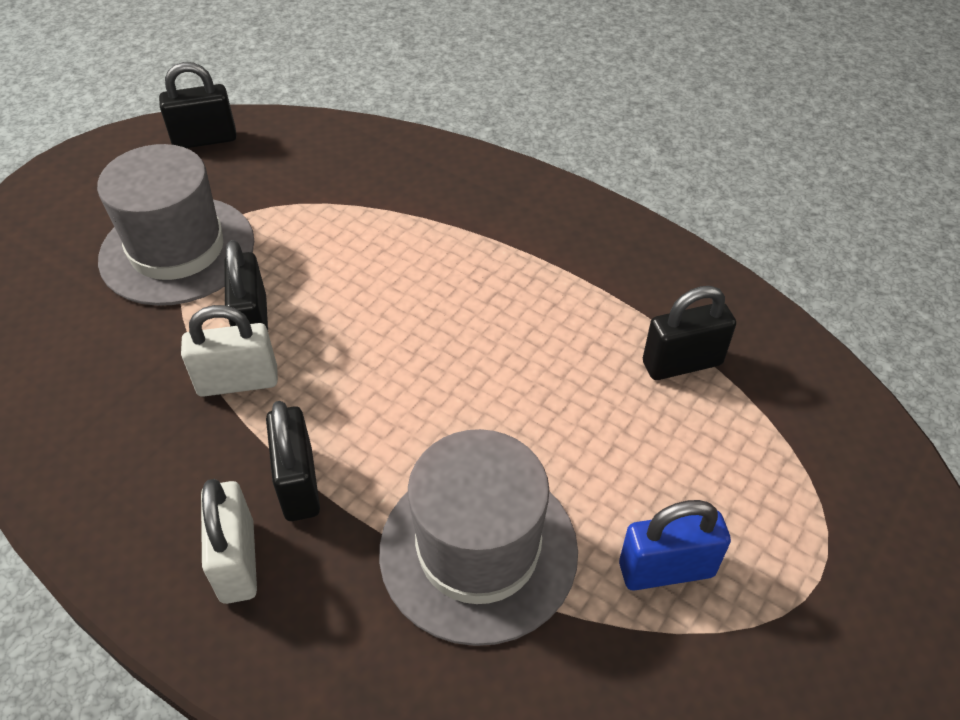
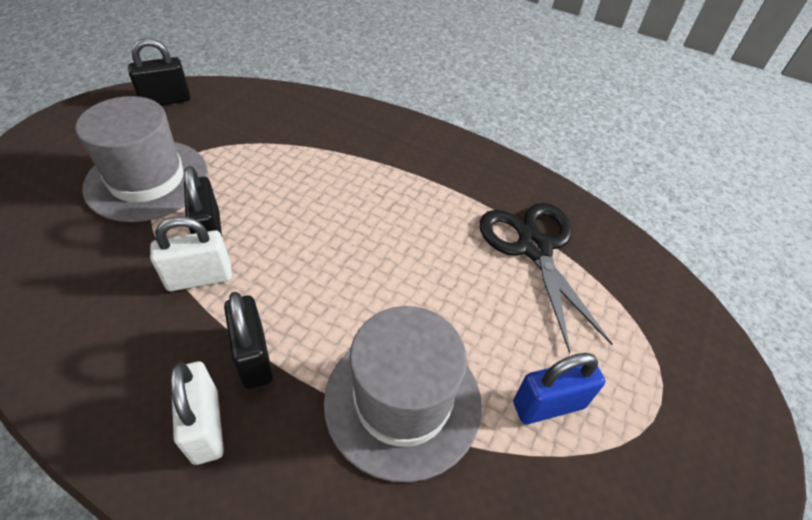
camera: 10 degrees left, 0 degrees up
(682, 363) = (534, 247): black padlock -> black scissors

